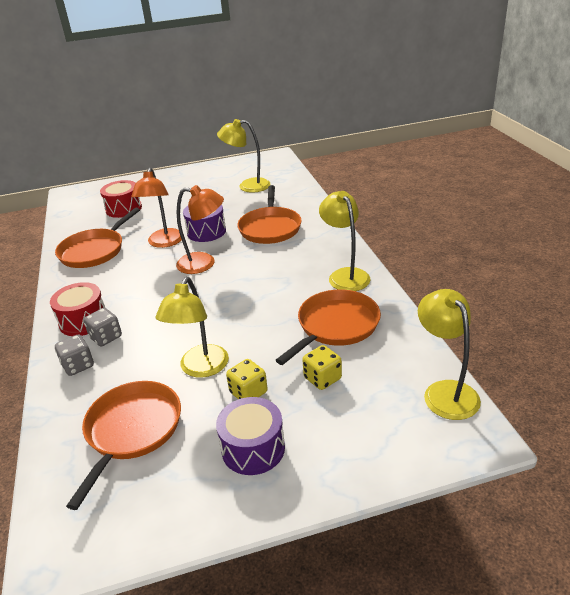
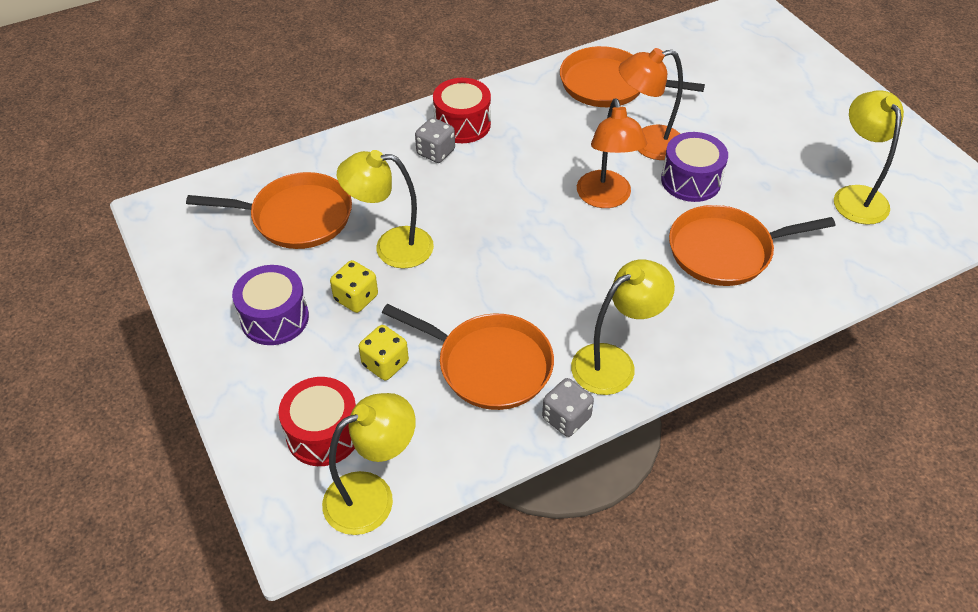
camera: 75 degrees right, 15 degrees up
(78, 365) = (386, 146): grey dice -> grey dice (566, 418)
(123, 209) = (727, 77): red drum -> red drum (323, 433)

